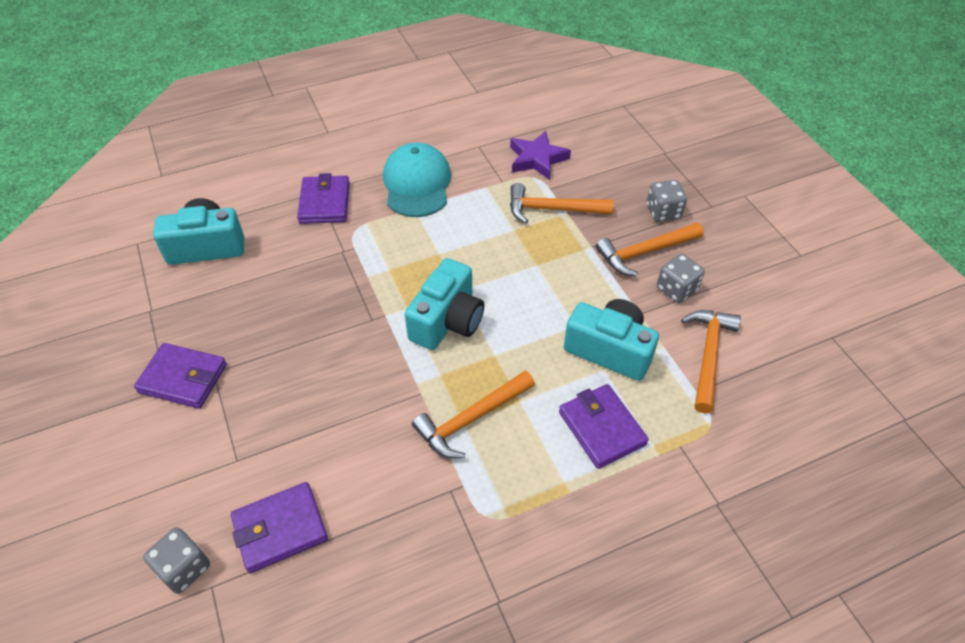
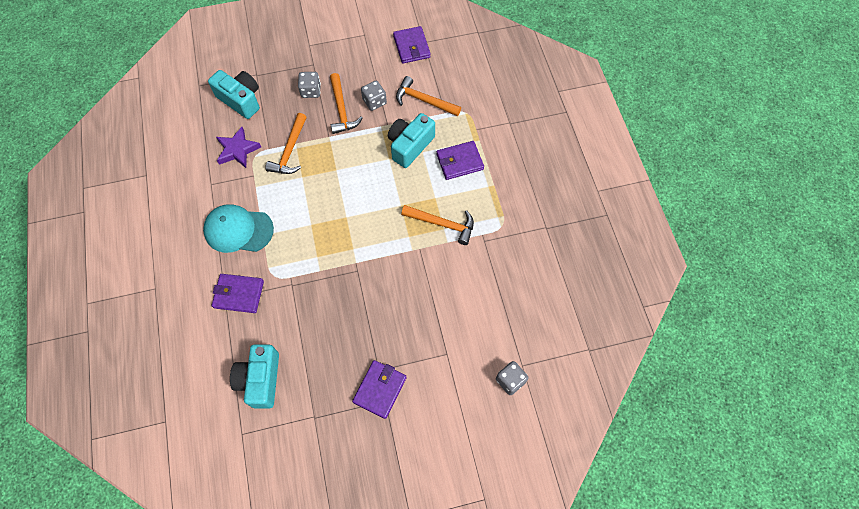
camera: 80 degrees left, 15 degrees up
(280, 529) = (494, 329): purple wallet -> purple wallet (411, 47)
(447, 321) = (369, 227): turquoise camera -> turquoise camera (241, 100)
(471, 419) = (442, 224): orange hammer -> orange hammer turned 45 degrees counterclockwise

